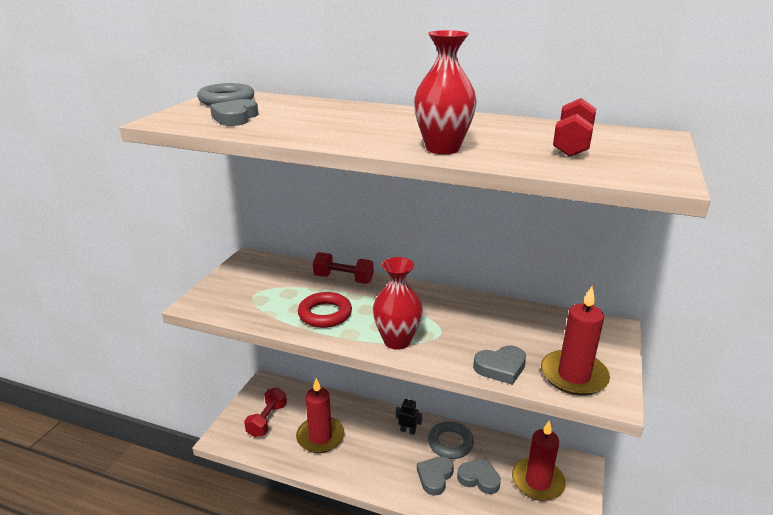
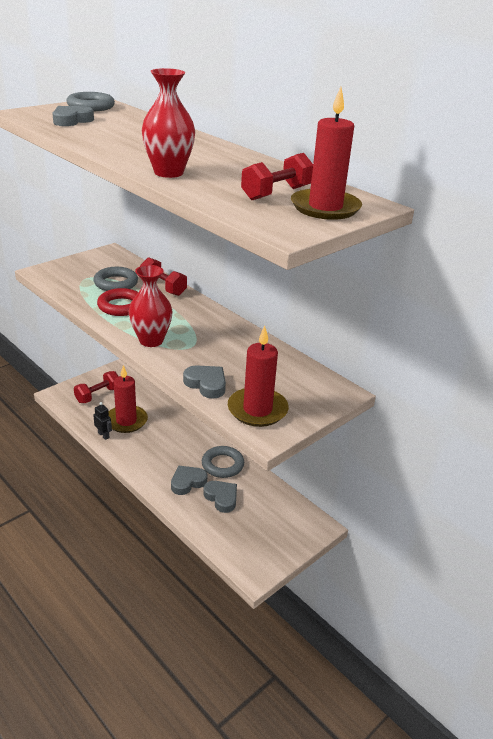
camera: 25 degrees right, 5 degrees up
(292, 290) = (116, 283): none -> grey ring
(408, 431) = (196, 443): black robot -> black robot (103, 435)
(500, 368) = (206, 384): grey heart -> grey heart turned 150 degrees counterclockwise
(537, 481) = (268, 520): red candle -> red candle (325, 208)

